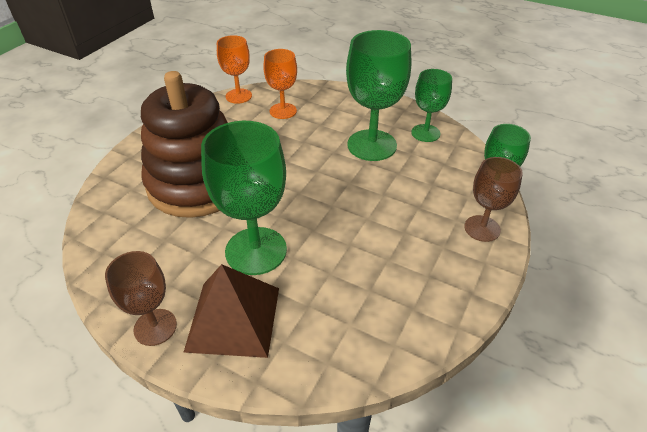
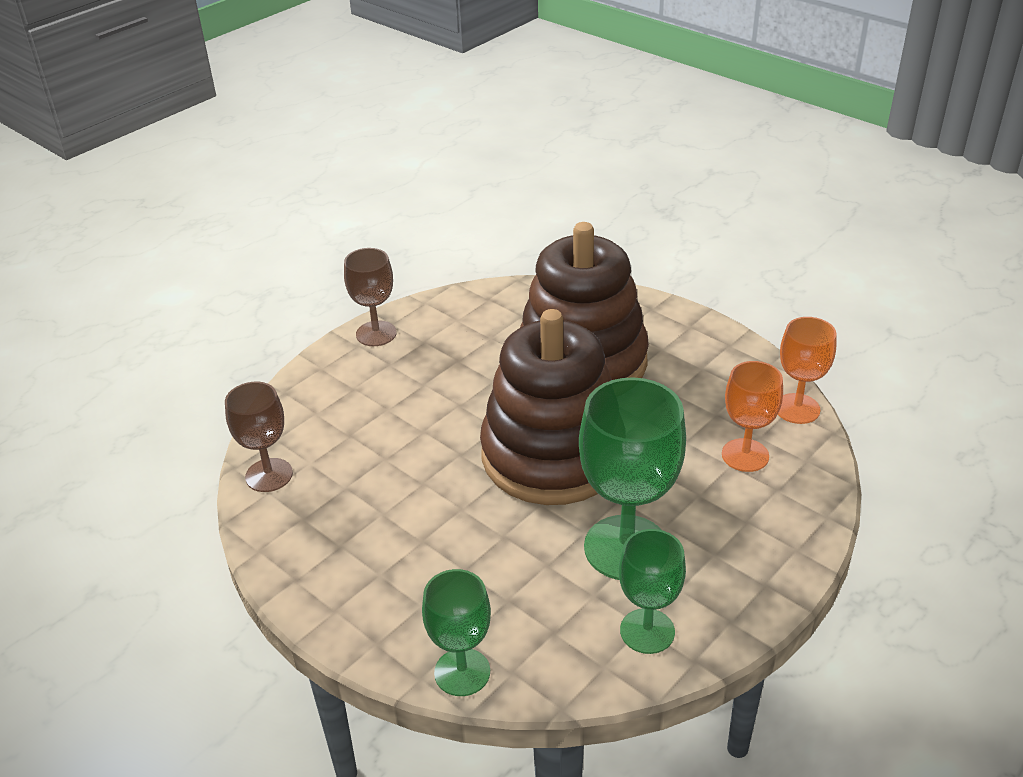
camera: 105 degrees right, 5 degrees down
(233, 318) = (360, 382): brown pyramid -> none
(256, 251) = (445, 403): green goblet -> none
(302, 183) = (553, 455): none -> brown stacking toy
(482, 228) = (393, 629): brown goblet -> brown goblet (269, 475)

